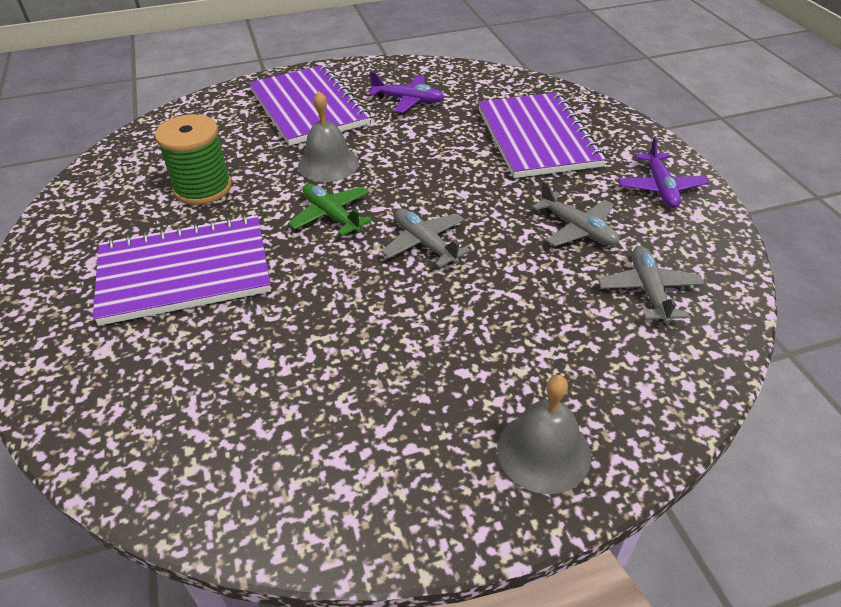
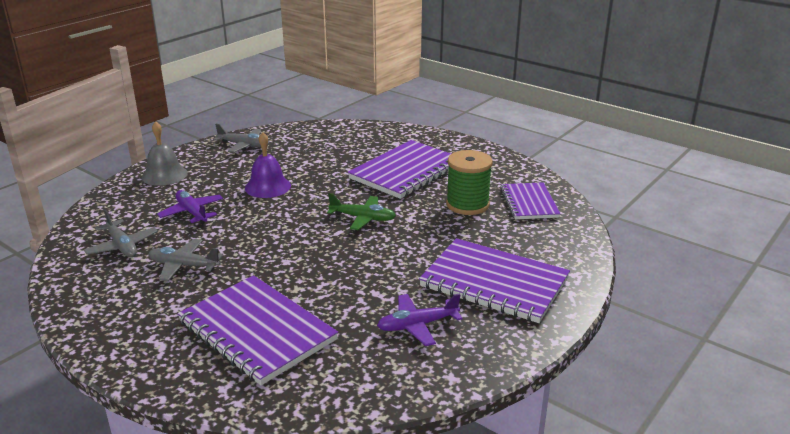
camera: 145 degrees right, 15 degrees down
(145, 165) = (529, 203): none -> purple notebook
(328, 164) = (409, 246): grey bell -> none
(393, 329) = (267, 186): none -> purple bell
(425, 244) = (285, 224): grey plane -> grey plane (244, 145)
(660, 188) = (121, 321): purple plane -> purple plane (192, 212)

